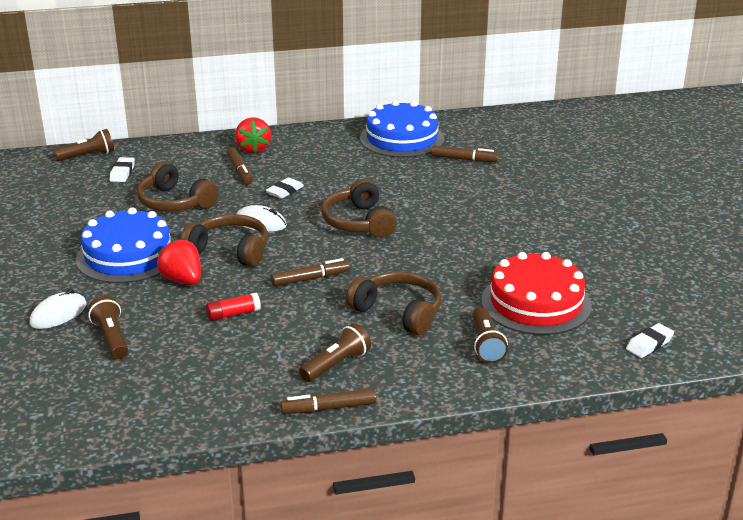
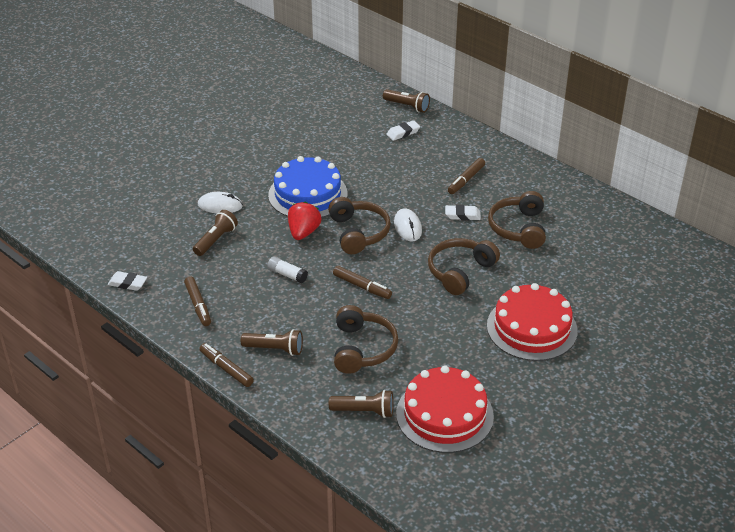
camera: 55 degrees right, 10 degrees up
(174, 202) = (391, 176): brown headphones -> brown headphones (518, 228)
(233, 314) = (287, 275): red glue stick -> white glue stick
(253, 149) = (505, 169): red strawberry -> none
(402, 138) = (615, 231): blue cake -> none
(464, 159) = (622, 280): brown marker -> brown marker (198, 305)
(473, 219) = (531, 328): none -> red cake
(486, 344) = (364, 411): brown flashlight -> brown flashlight turned 135 degrees counterclockwise
(649, 344) = (449, 502): white eraser -> white eraser (127, 283)

